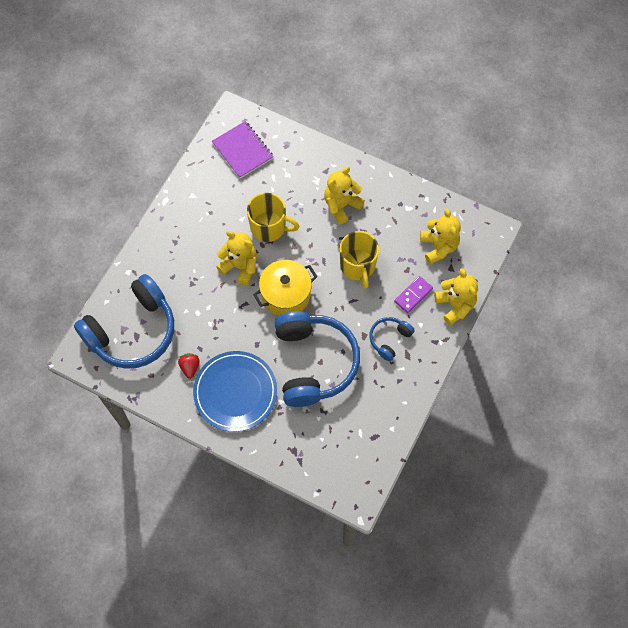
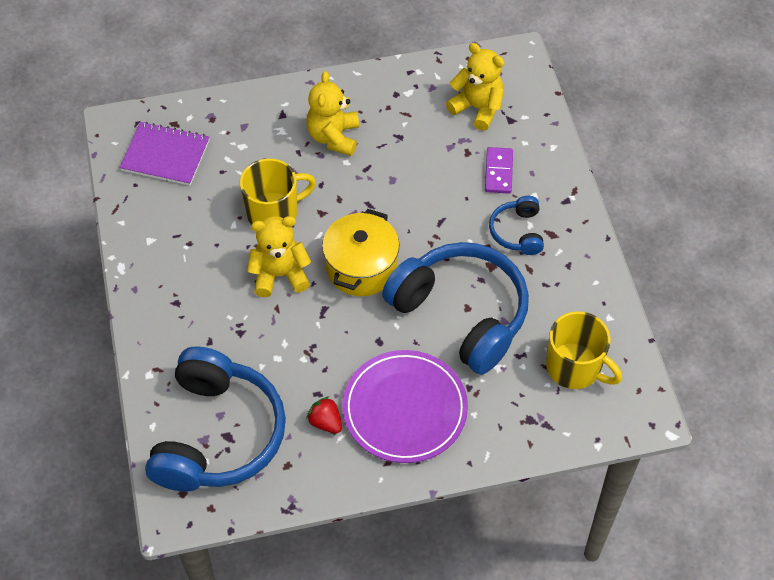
camera: 40 degrees left, 10 degrees down
(235, 392) = (405, 409): blue plate -> purple plate
(358, 266) = (412, 184): yellow mug -> yellow mug (575, 367)
(455, 305) = (551, 152): yellow teddy bear -> none

